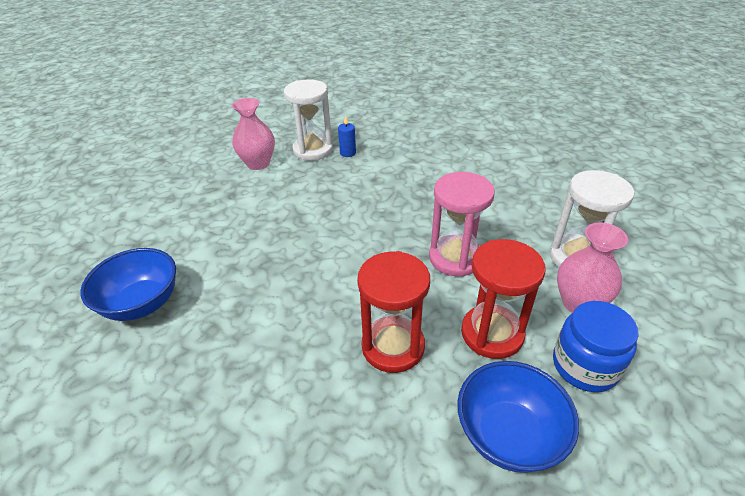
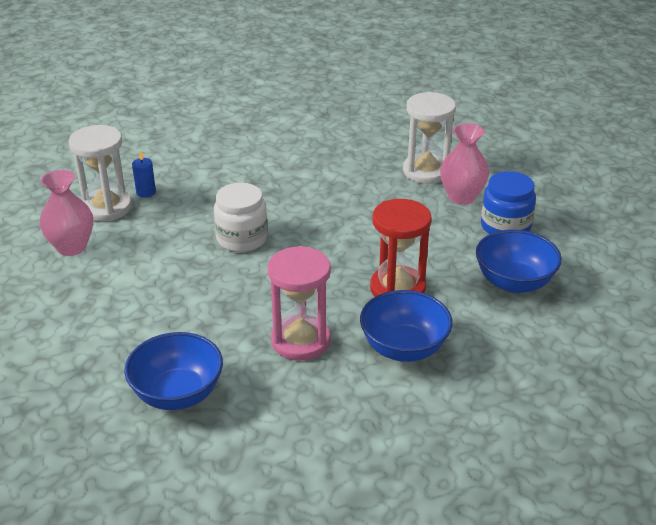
camera: 50 degrees left, 5 degrees down
(313, 408) = (404, 348): none -> blue bowl
(350, 220) = (242, 239): none -> white jar
(455, 258) = (356, 217): pink hourglass -> pink hourglass (300, 341)
(492, 333) = (440, 243): red hourglass -> none

